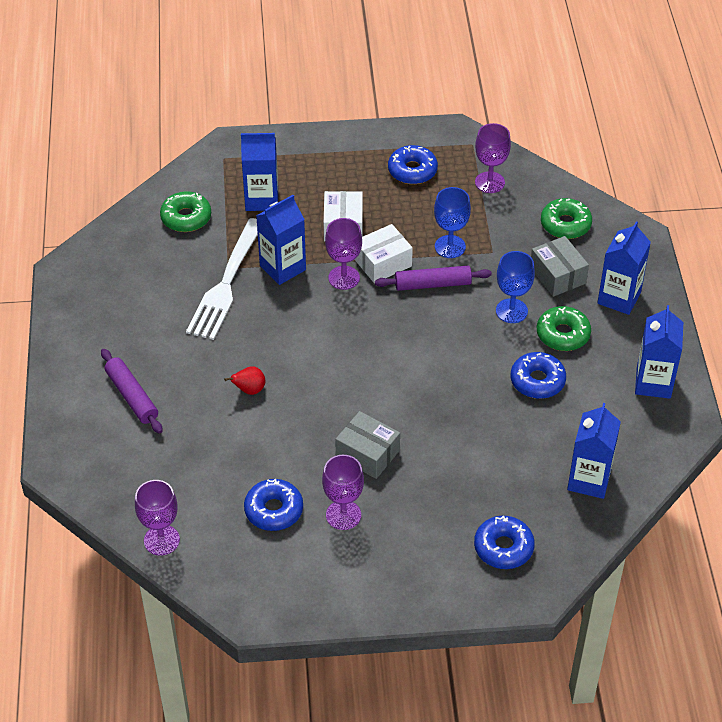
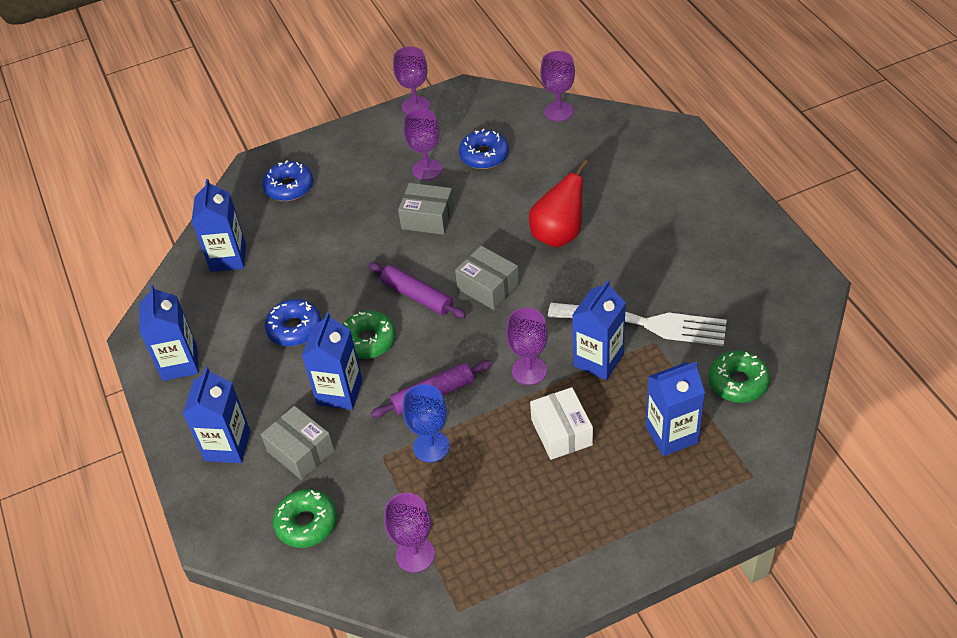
camera: 165 degrees right, 0 degrees up
(132, 396) = (658, 197): purple rolling pin -> purple rolling pin (417, 296)
(226, 284) = (645, 323): white fork -> white fork turned 105 degrees clockwise
(249, 390) = (559, 234): red pear -> red pear, size x1.95
(318, 613) = (415, 106): none -> purple goblet
(342, 361) = (488, 287): none -> grey box
(383, 263) = (496, 401): white box -> none
(412, 171) = (517, 538): blue donut -> none
(511, 311) = (339, 392): blue goblet -> blue carton
(563, 334) = (280, 384): green donut -> green donut (368, 340)

